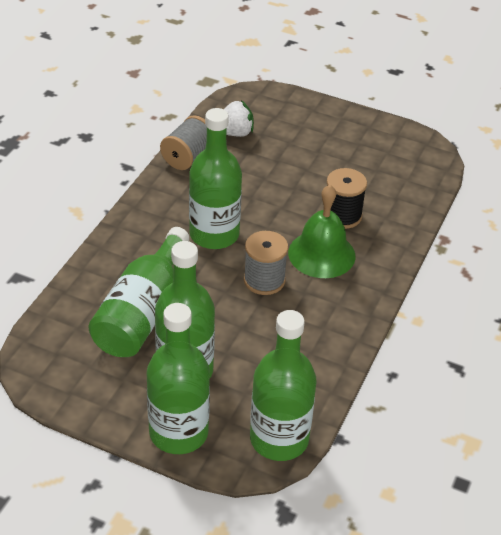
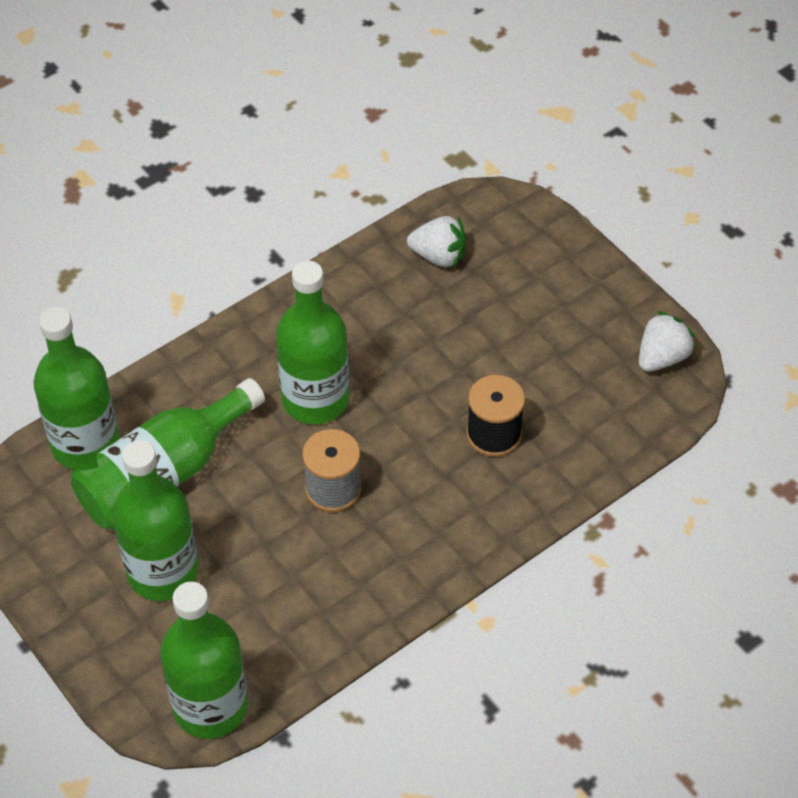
camera: 30 degrees right, 10 degrees up
(178, 432) = (106, 648): green bottle -> green bottle (85, 444)
(188, 157) = (356, 272): grey spool -> none
(321, 254) = (428, 480): green bell -> none
(408, 144) = (662, 357): none -> white strawberry

